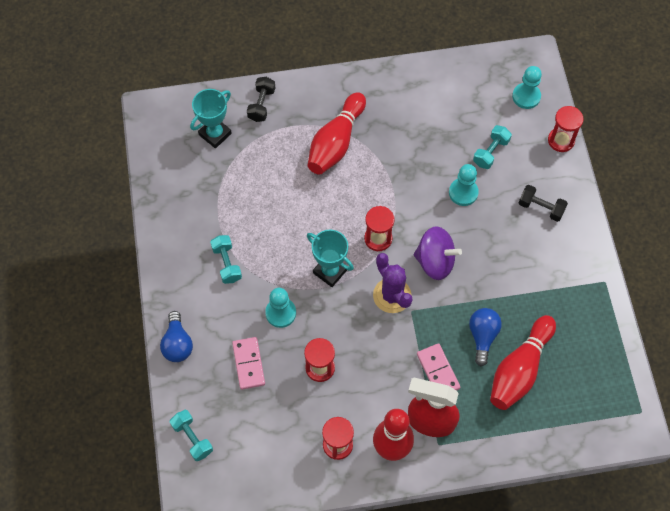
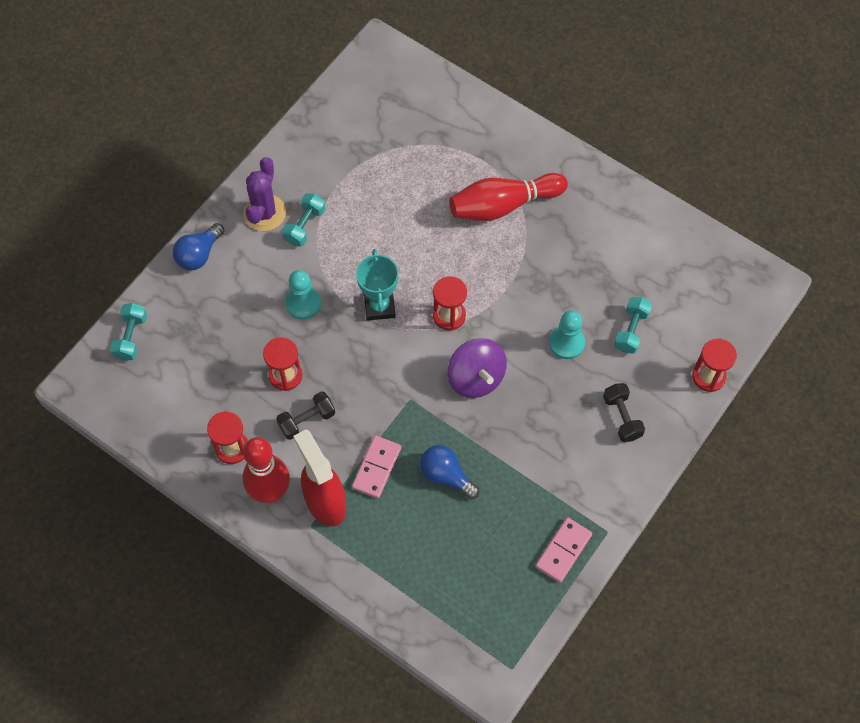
camera: 45 degrees right, 0 degrees up
(215, 134) = (410, 113): turquoise trophy -> none
(249, 364) = (235, 320): pink domino -> pink domino (563, 551)
(261, 104) = (475, 120): black dumbbell -> black dumbbell (307, 420)
(392, 295) = (408, 372): purple cactus -> purple cactus (264, 213)
(482, 336) = (446, 476): blue light bulb -> blue light bulb turned 105 degrees counterclockwise
(491, 152) = (631, 330): turquoise dumbbell -> turquoise dumbbell turned 60 degrees counterclockwise
(520, 369) = (446, 532): red bowling pin -> none
(526, 96) = (720, 311): turquoise pawn -> none

